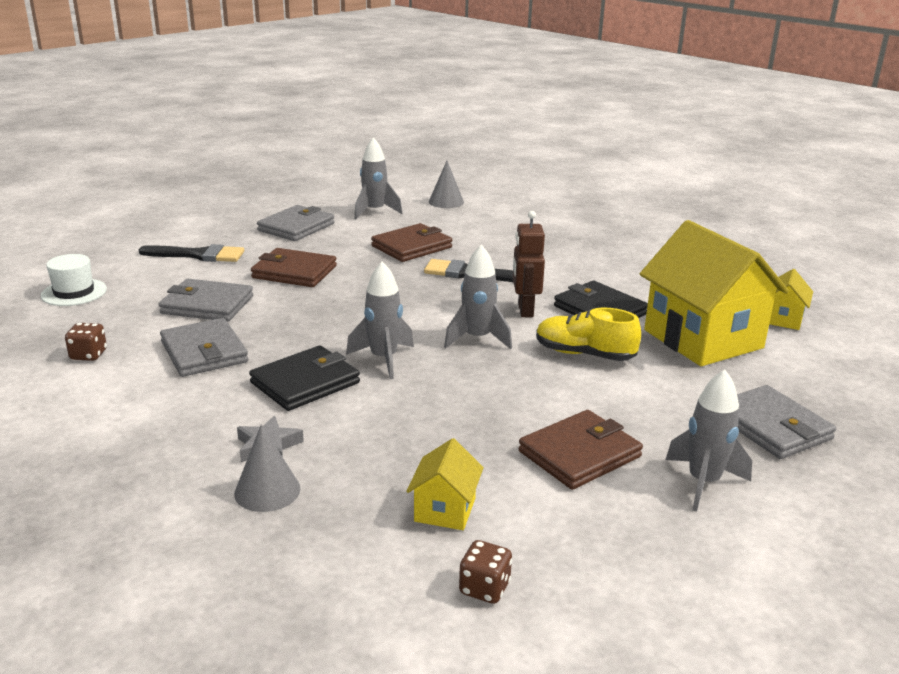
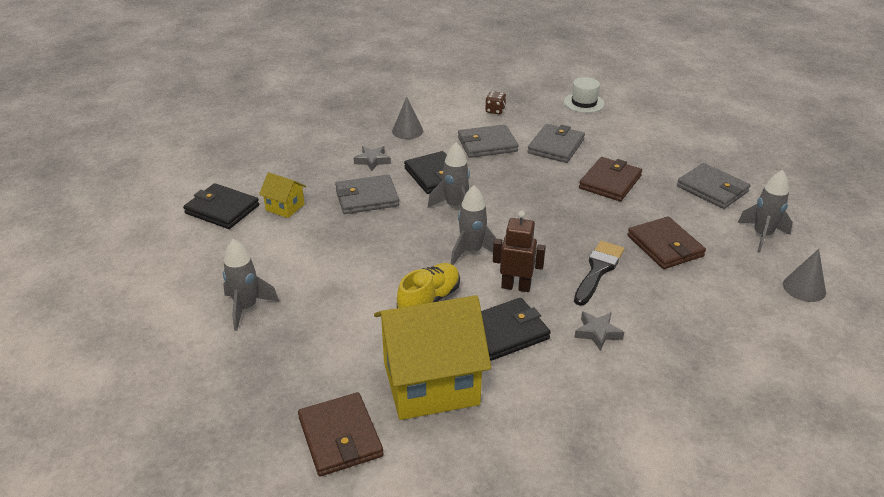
camera: 105 degrees right, 10 degrees up
(198, 255) = (646, 144): black brush -> none
(267, 491) = (333, 159): grey cone -> grey cone (407, 131)
(484, 588) = (222, 209): brown dice -> black wallet
(565, 271) = (597, 333): none -> grey star
(579, 454) = (305, 264): brown wallet -> brown wallet (340, 437)
(772, 426) = (283, 369): grey wallet -> grey wallet (367, 198)
(782, 319) = (453, 465): yellow house -> none

